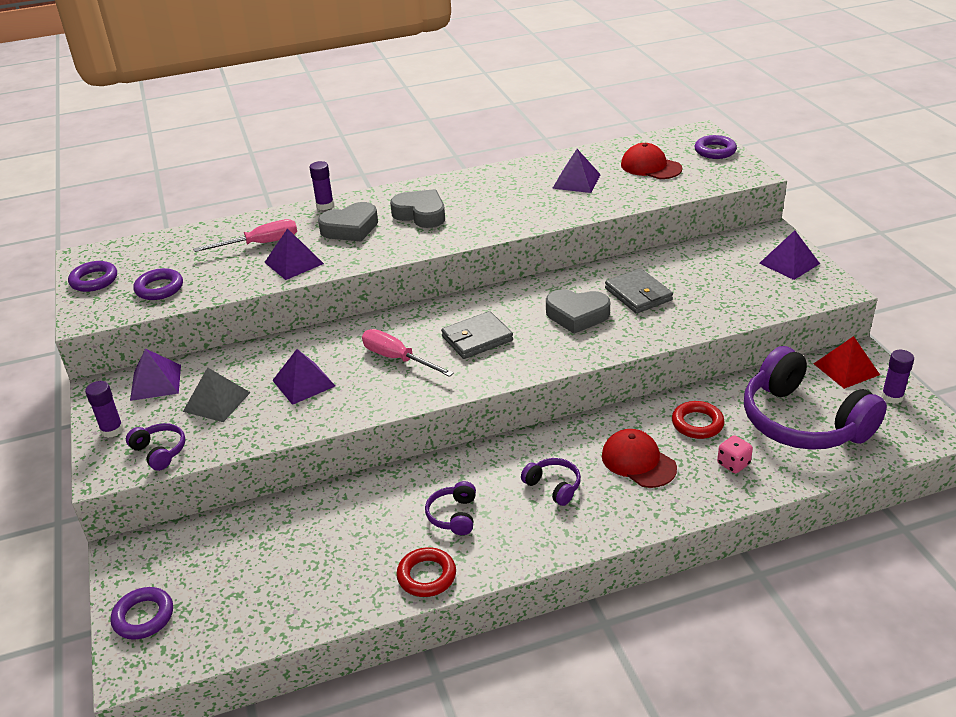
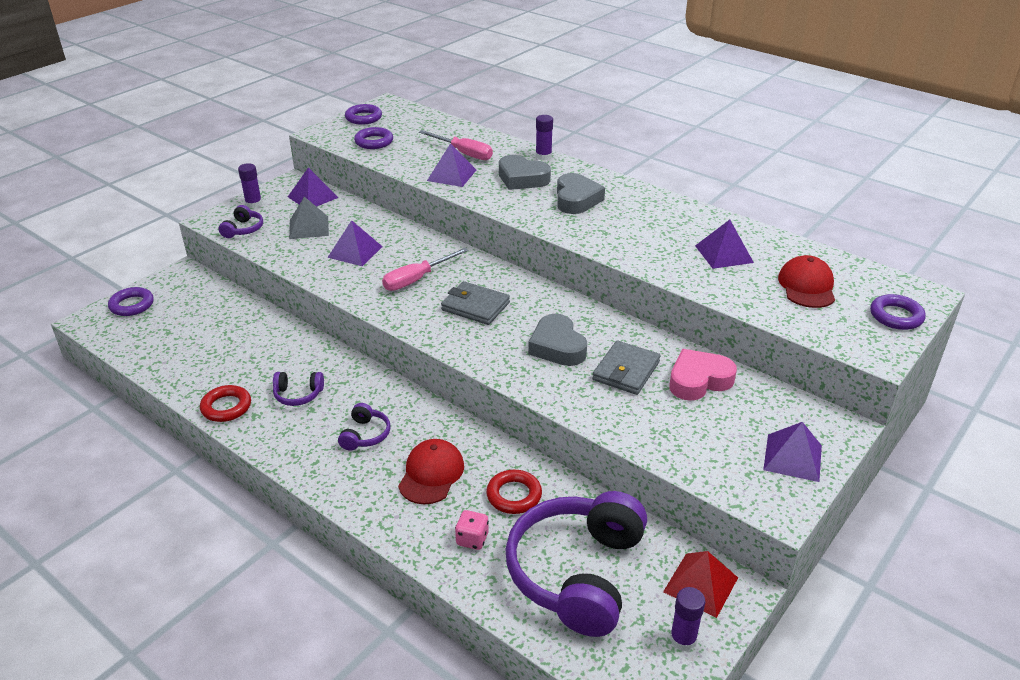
camera: 55 degrees right, 0 degrees up
(397, 358) = (417, 279): pink screwdriver -> pink screwdriver turned 135 degrees counterclockwise
(453, 515) = (298, 395): purple headphones -> purple headphones turned 150 degrees counterclockwise
(677, 267) = (698, 380): none -> pink heart

